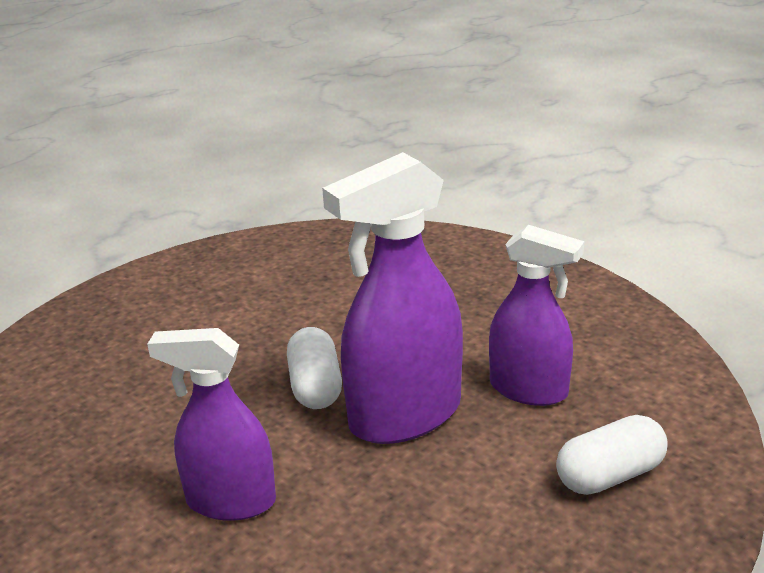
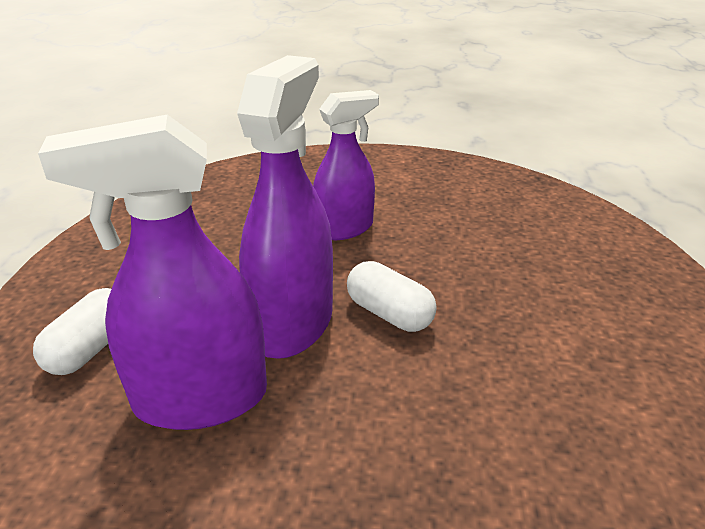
camera: 140 degrees right, 5 degrees up
(529, 390) = (200, 399): purple spray bottle -> purple spray bottle, size x1.50

